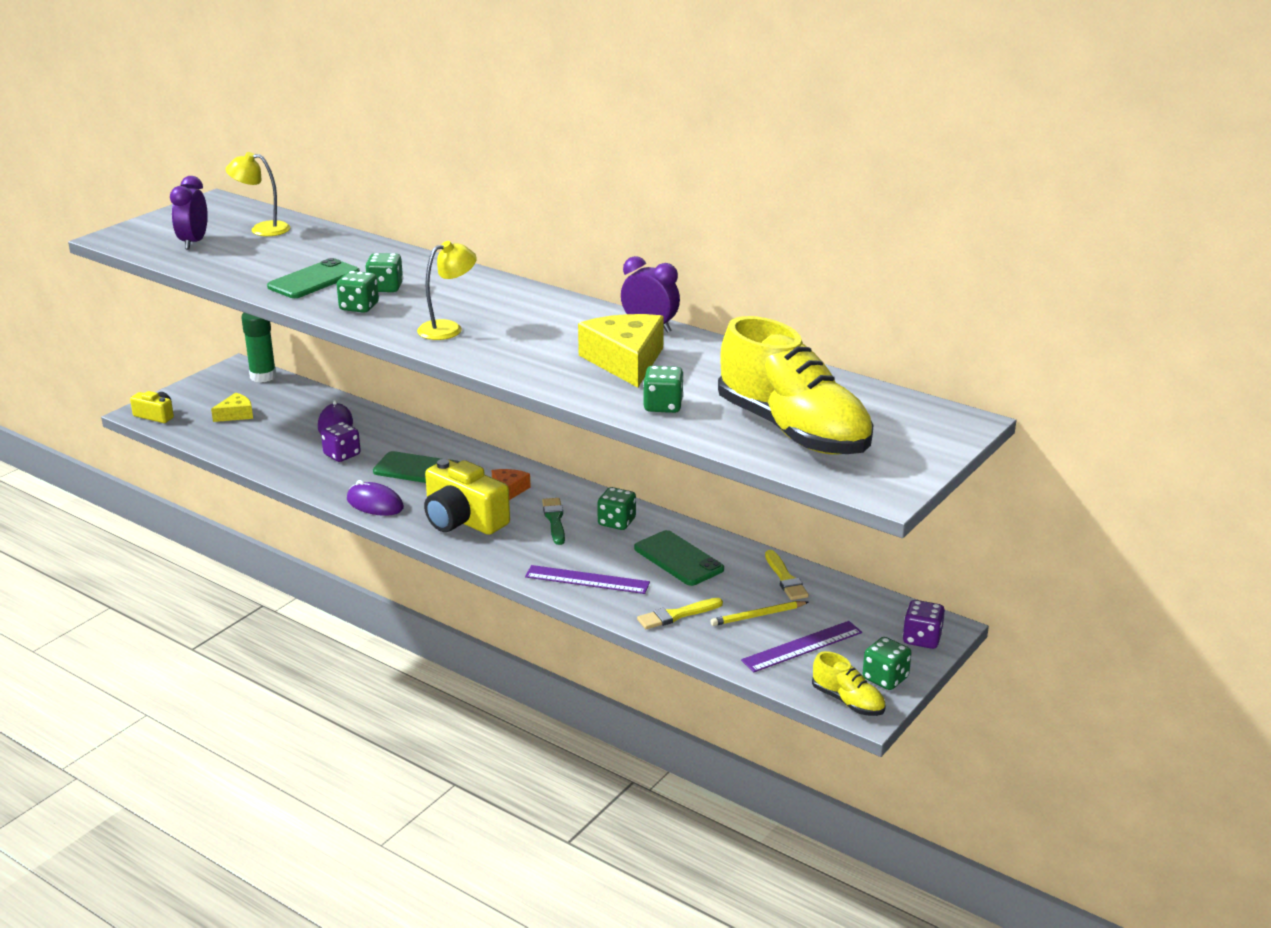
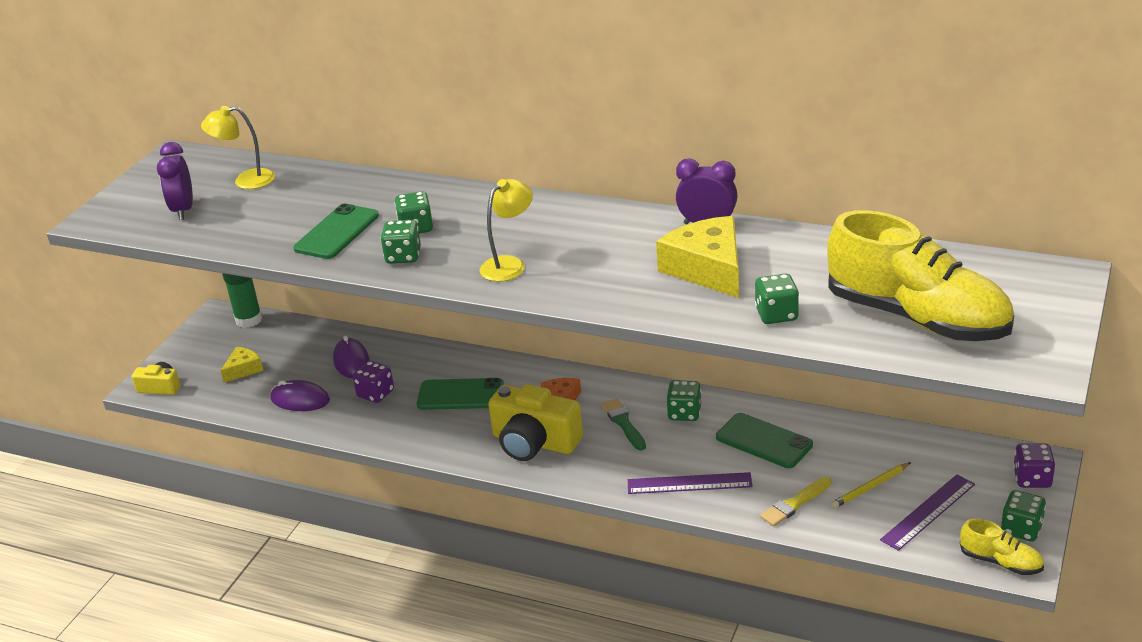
camera: 10 degrees left, 5 degrees up
(375, 504) = (437, 443): purple mouse -> purple mouse (300, 400)
(785, 578) = (874, 441): yellow brush -> none

